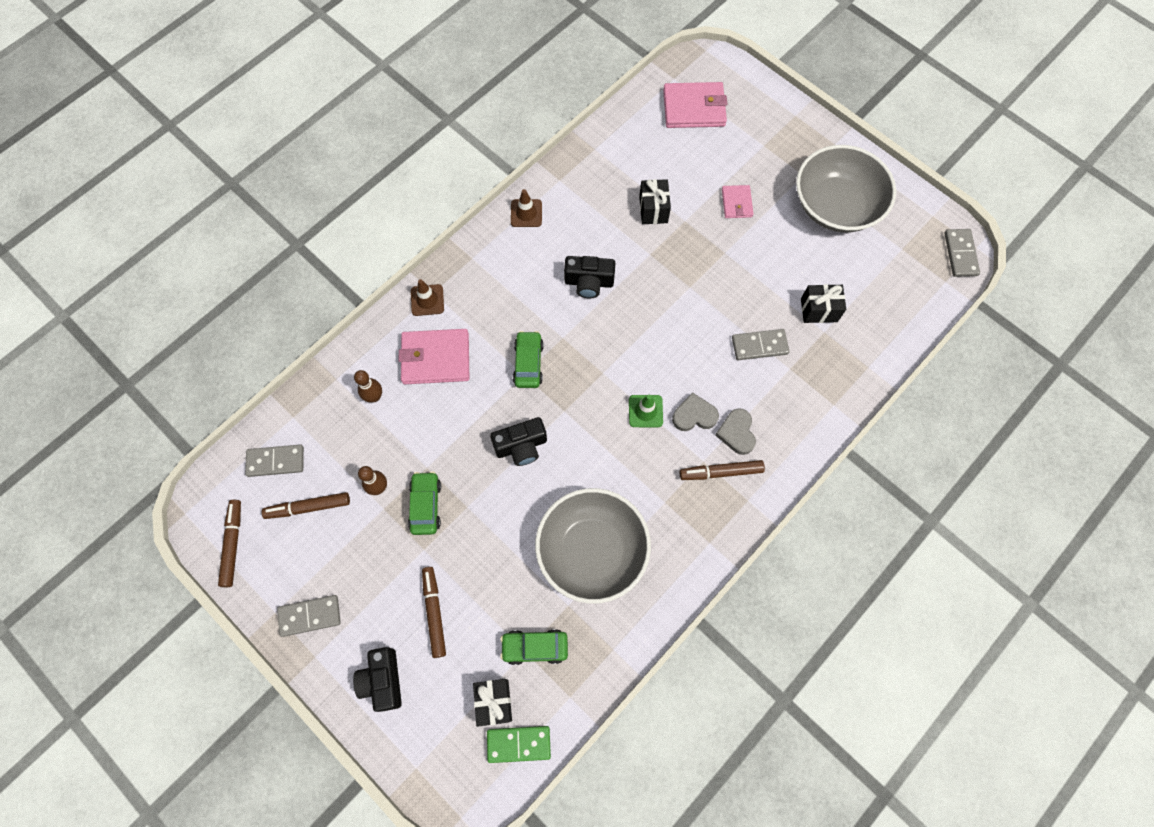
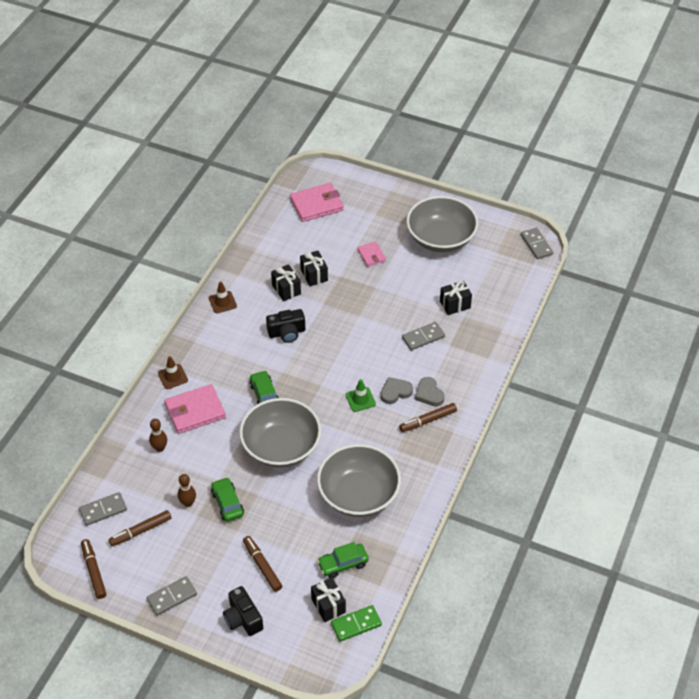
camera: 20 degrees left, 20 degrees down
(521, 446) = (281, 447): black camera -> grey bowl
(611, 219) = (286, 289): none -> black gift

